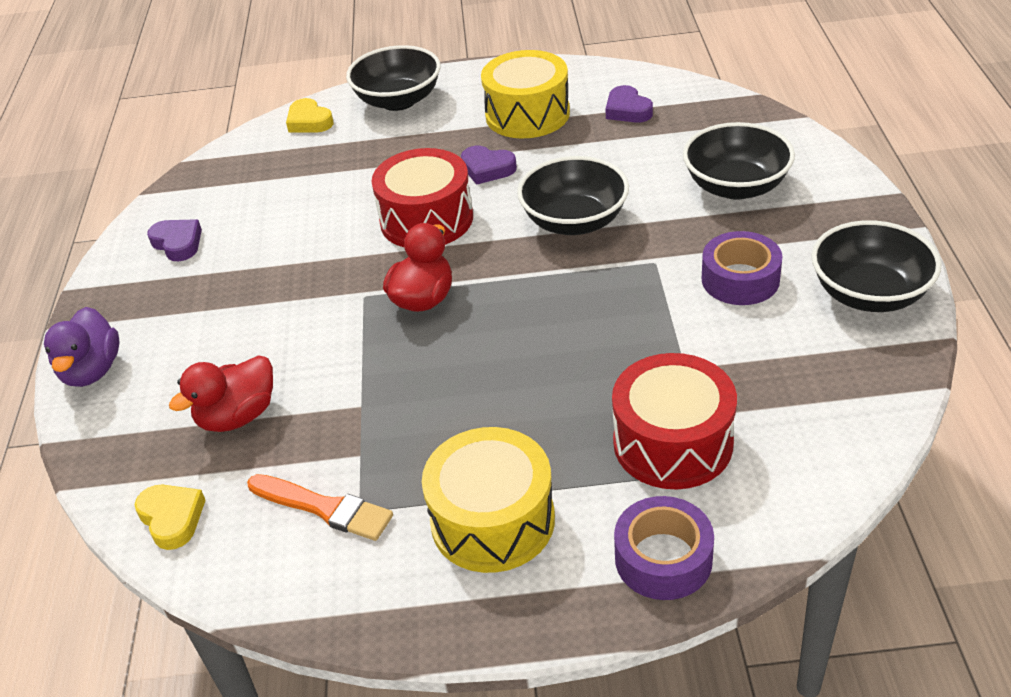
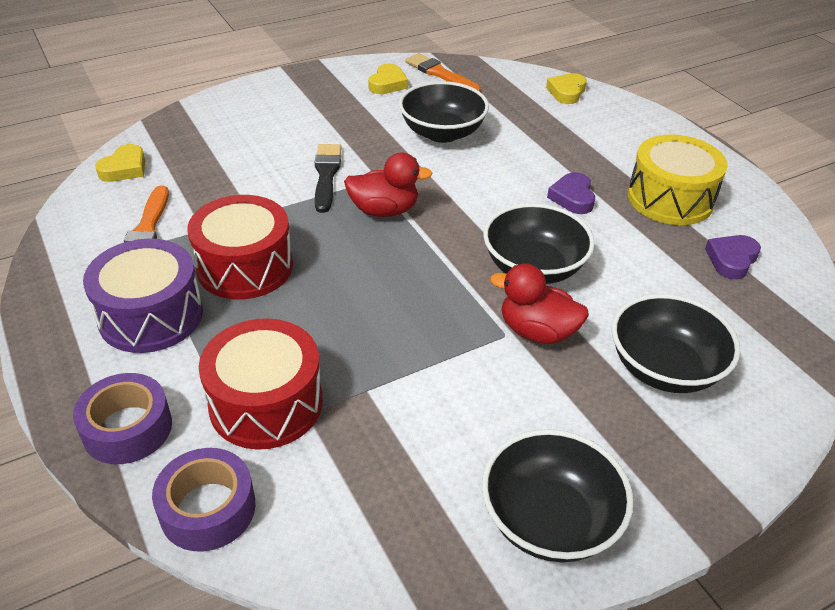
camera: 60 degrees right, 0 degrees up
(92, 370) = (247, 94): purple duck -> none
(178, 243) = (387, 84): purple heart -> yellow heart
(194, 198) = (440, 74): none -> orange brush
(237, 416) = (224, 164): red duck -> red duck (537, 331)
(326, 331) = (326, 175): none -> black brush
(398, 100) = (630, 124): black bowl -> black bowl (442, 133)
(426, 219) = (483, 184): red drum -> red drum (245, 267)
(493, 521) = (151, 315): yellow drum -> purple drum
(740, 279) = (514, 403): purple tape -> purple tape (208, 509)

